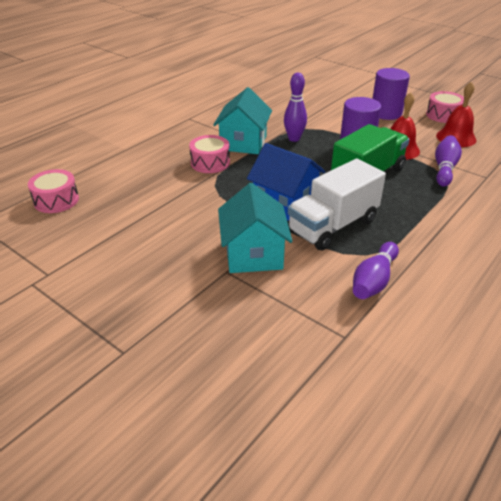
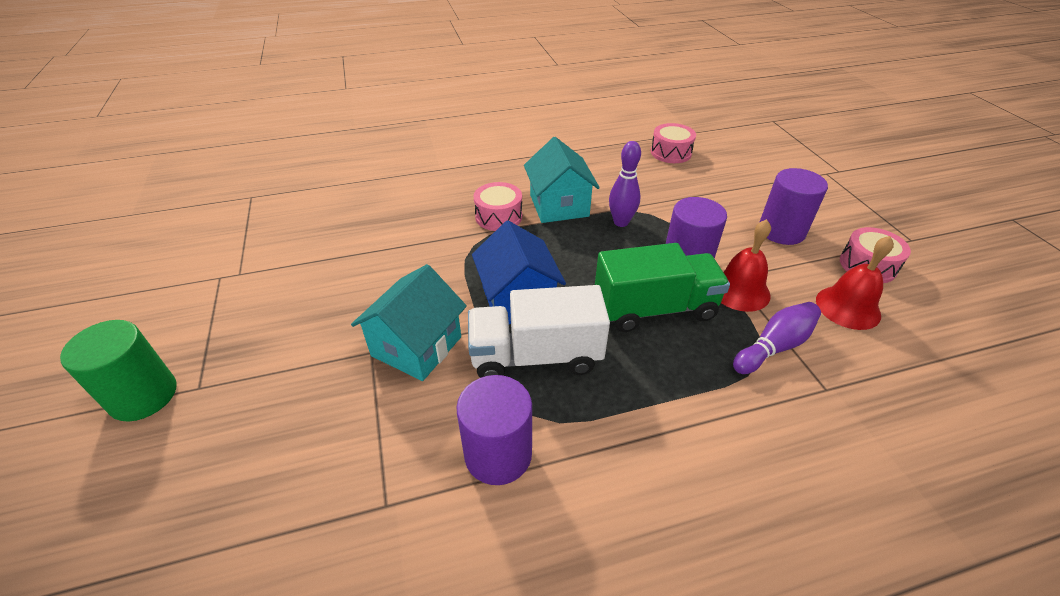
camera: 35 degrees right, 5 degrees up
(56, 200) = (327, 201): pink drum -> pink drum (670, 152)
(82, 380) = (143, 396): none -> green cylinder
(243, 143) = (559, 206): turquoise house -> turquoise house turned 60 degrees counterclockwise
(374, 280) = (498, 454): purple bowling pin -> purple cylinder

